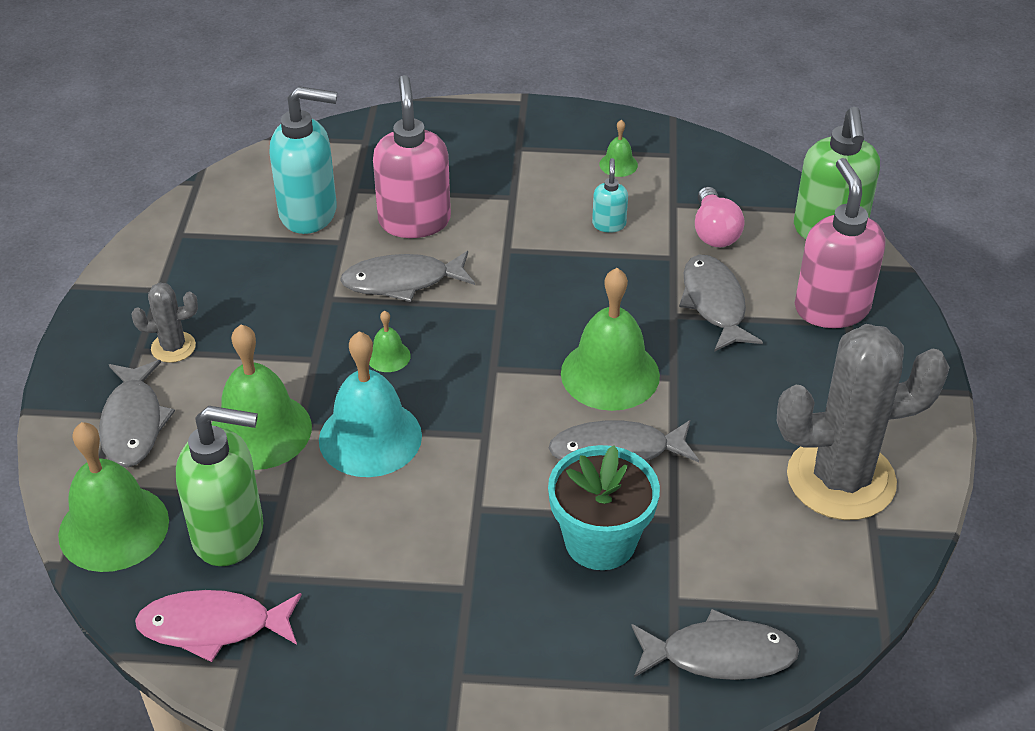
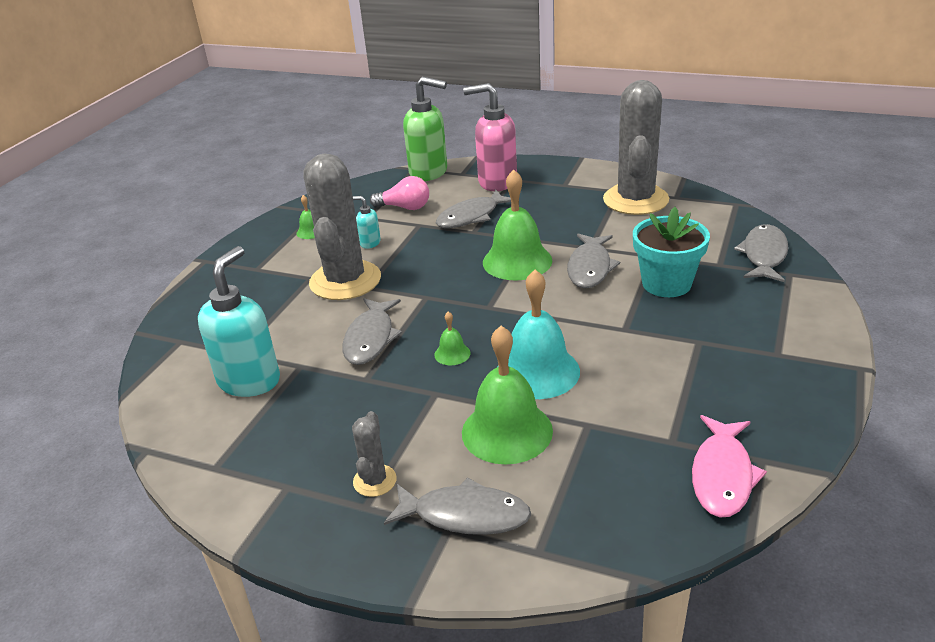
camera: 70 degrees left, 10 degrees down
(113, 527) = (596, 536): green bell -> none
(230, 534) = (622, 458): green soap dispenser -> none
(414, 221) = (303, 325): pink soap dispenser -> none
(514, 227) = (345, 281): none -> grey cactus
(714, 303) = (471, 216): grey fish -> grey fish turned 45 degrees counterclockwise

